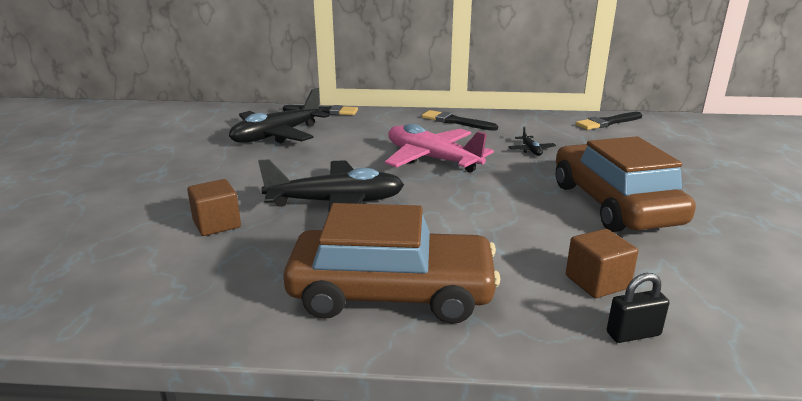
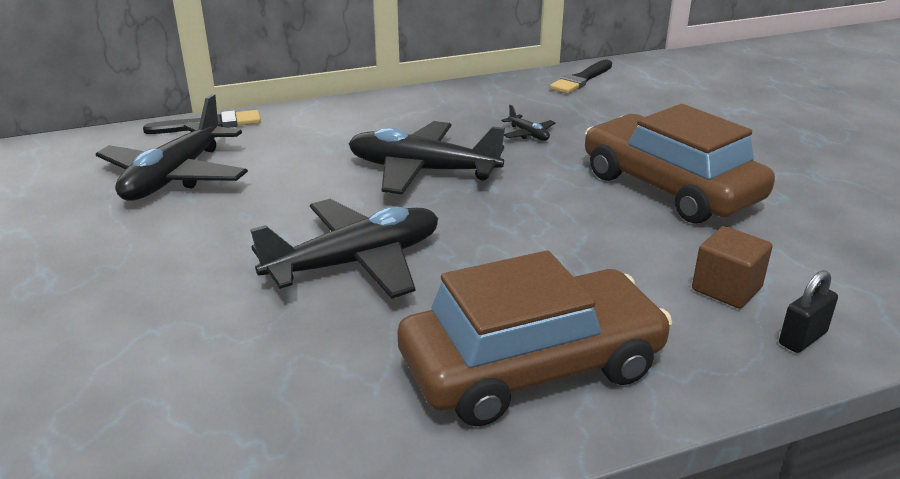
camera: 25 degrees left, 5 degrees up
(217, 224) = (218, 336): brown cube -> none
(432, 159) = (422, 171): pink plane -> black plane
(456, 122) = (405, 109): black brush -> none

